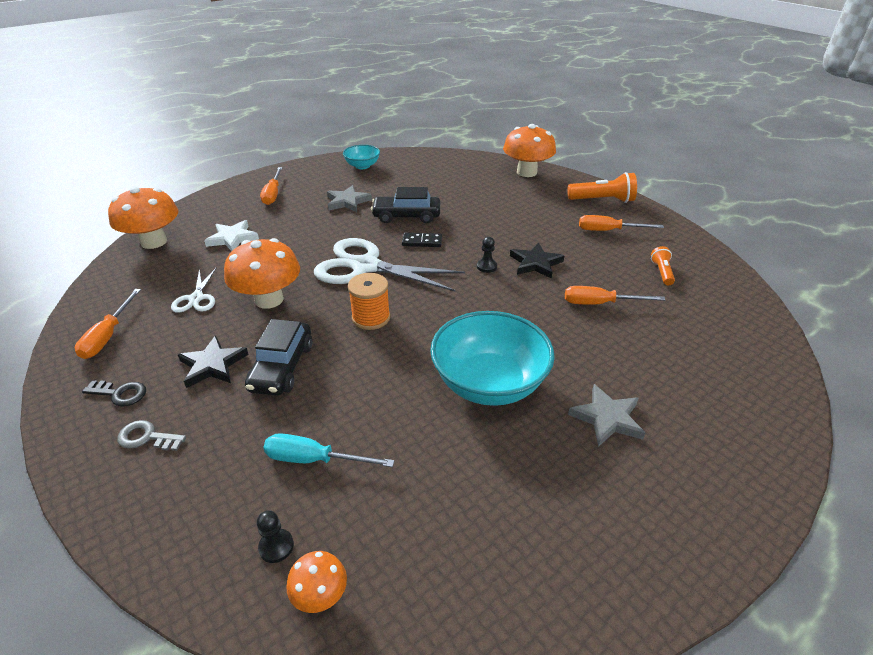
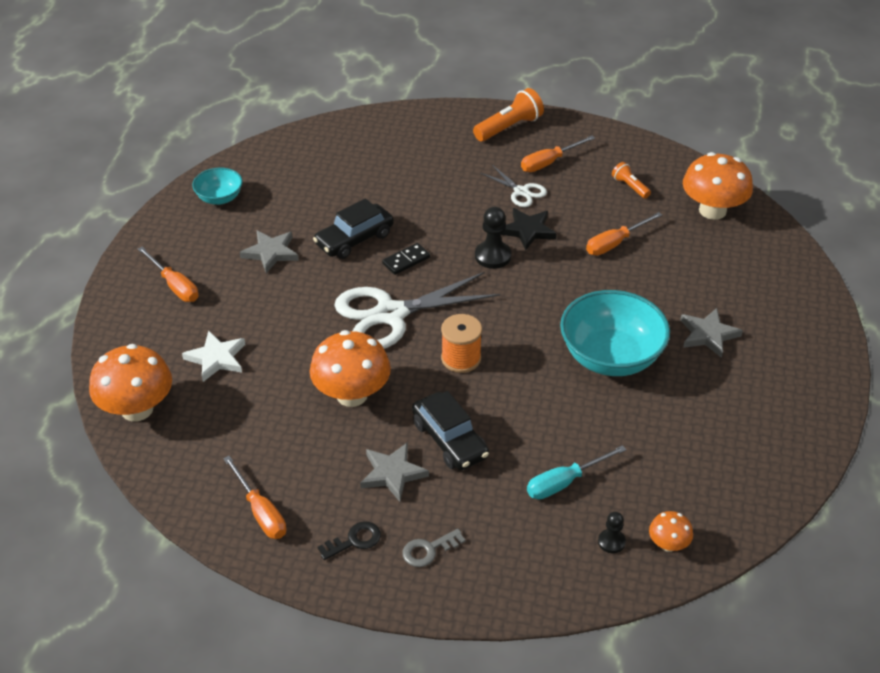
camera: 40 degrees left, 5 degrees up
(196, 298) = (283, 433): white scissors -> white scissors (521, 192)
(213, 365) = (392, 473): black star -> grey star
(486, 266) = (493, 256): black pawn -> black pawn, size x1.67
(526, 172) = (402, 124): orange mushroom -> orange mushroom (712, 210)

